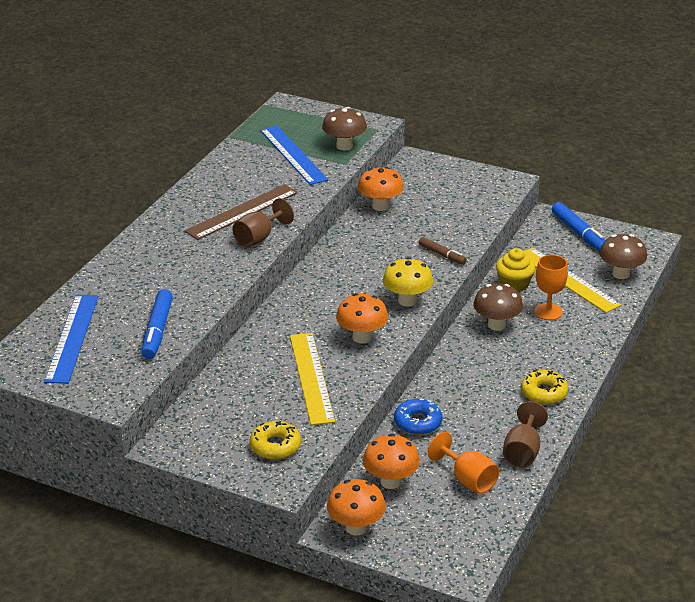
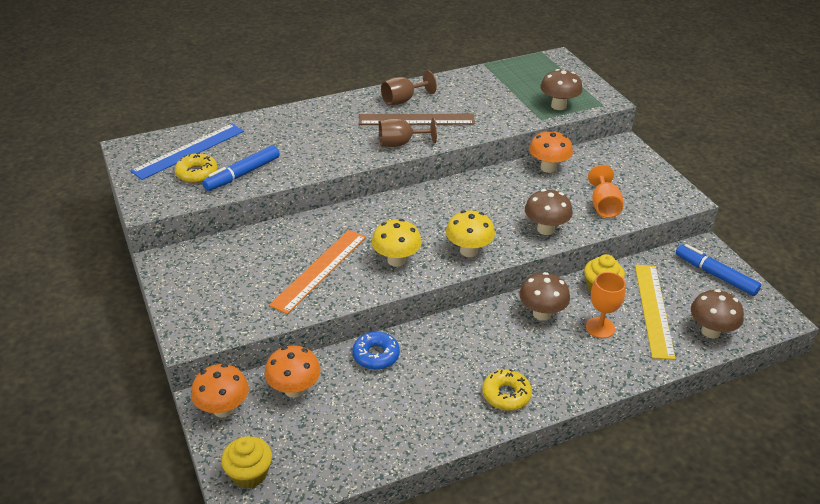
camera: 40 degrees right, 5 degrees up
(275, 446) = (225, 306): yellow donut -> yellow donut (197, 173)
(293, 155) = (510, 95): blue ruler -> none
(312, 377) = (320, 270): yellow ruler -> orange ruler
(362, 337) = (396, 260): orange mushroom -> yellow mushroom
(439, 552) = (249, 473): none -> yellow cupcake
(442, 255) = (545, 229): brown marker -> brown mushroom
(468, 479) = (350, 428): orange goblet -> orange goblet (604, 206)
(522, 452) = (422, 434): brown goblet -> brown goblet (403, 100)
(579, 233) = (715, 275): blue marker -> blue marker turned 120 degrees clockwise

